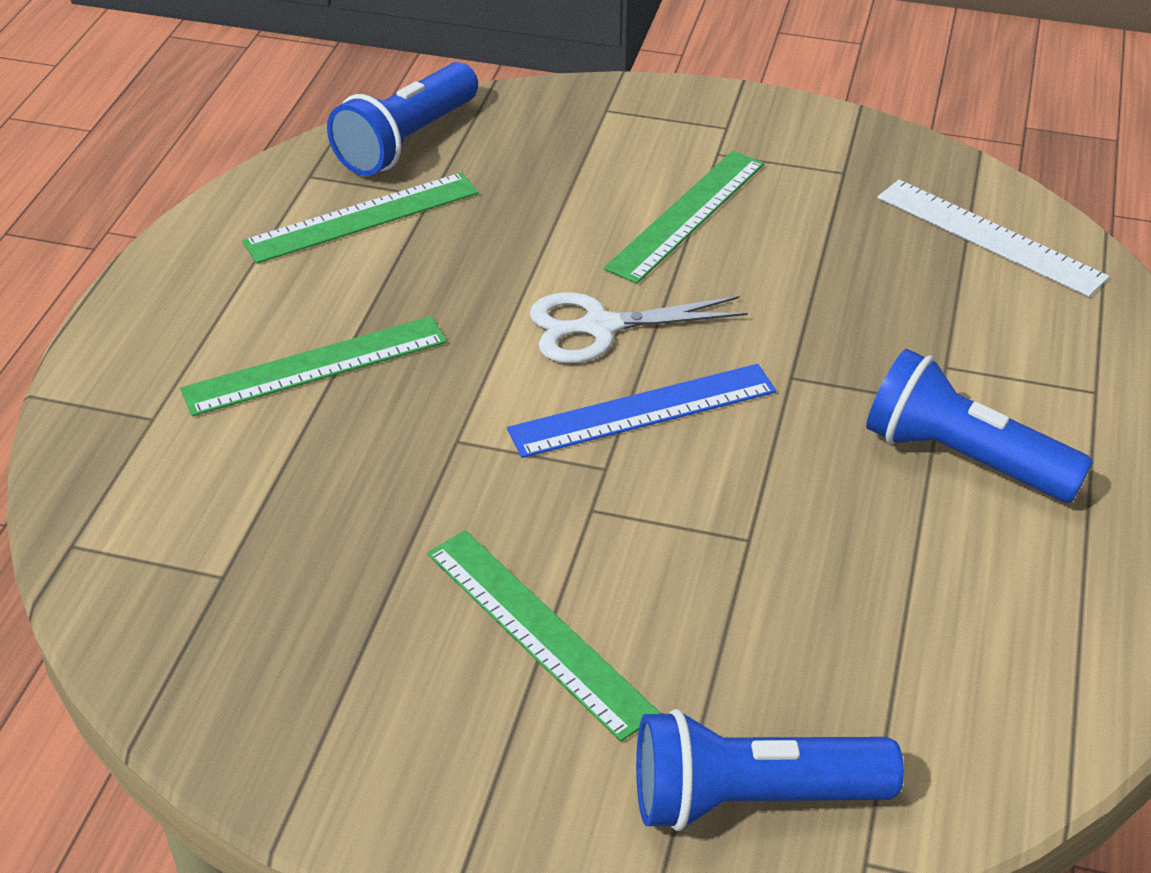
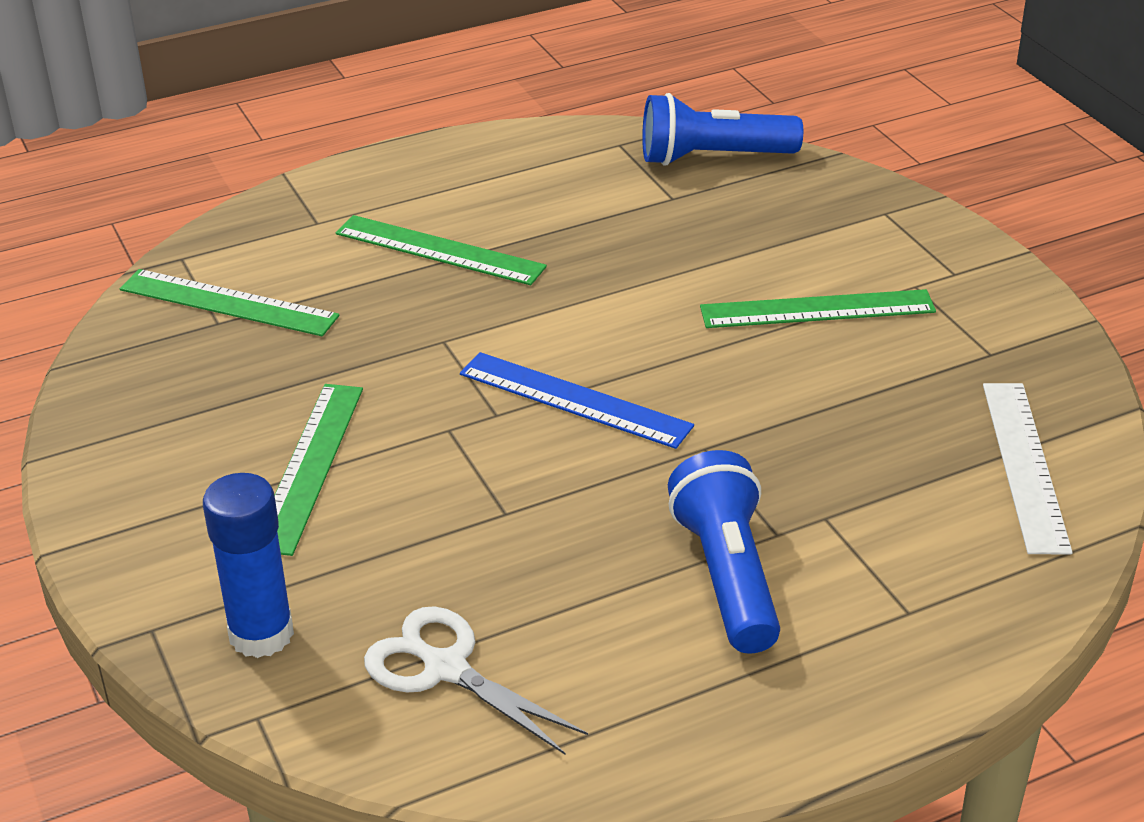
camera: 50 degrees right, 5 degrees down
(362, 217) = (607, 186): green ruler -> green ruler (228, 302)
(599, 327) = (635, 337): white scissors -> white scissors (445, 668)
(752, 798) = (261, 634): blue flashlight -> blue glue stick

